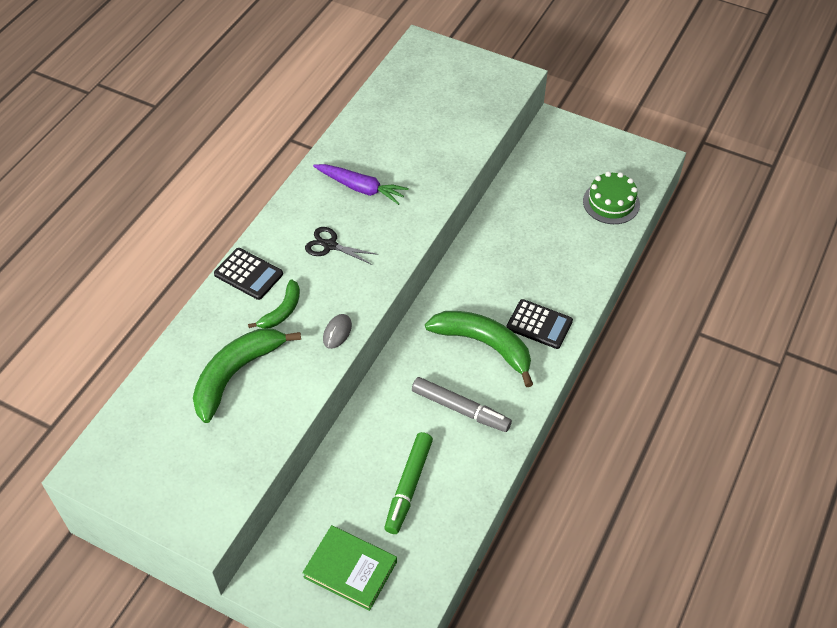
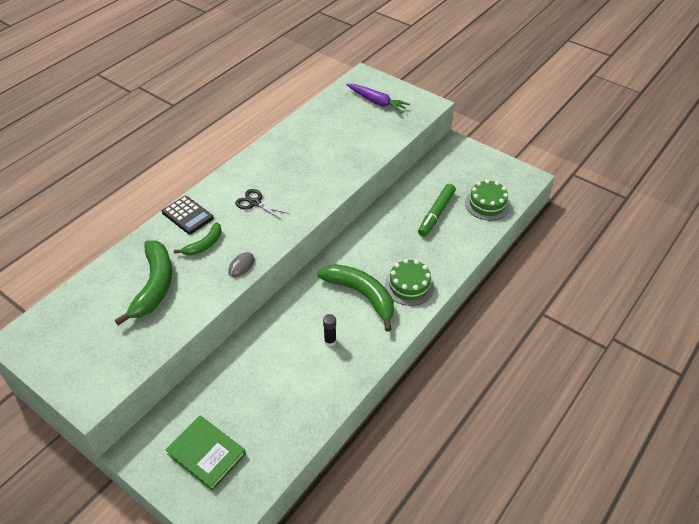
camera: 10 degrees right, 5 degrees down
(236, 374) = (154, 286): green banana -> green banana turned 135 degrees clockwise
(361, 188) = (290, 166): purple carrot -> purple carrot (377, 102)
(409, 486) = (272, 395): green marker -> green marker (436, 214)
(460, 409) = (330, 341): grey marker -> black glue stick
(539, 324) = (409, 286): black calculator -> green cake

